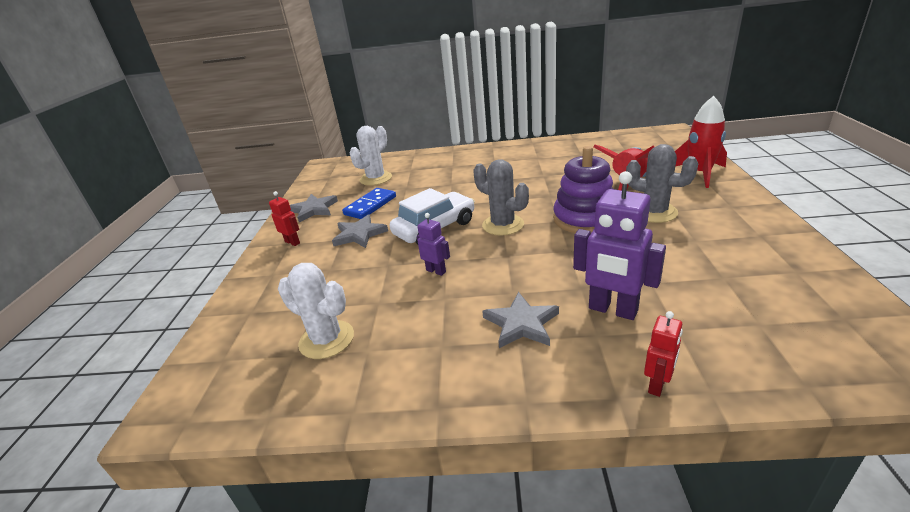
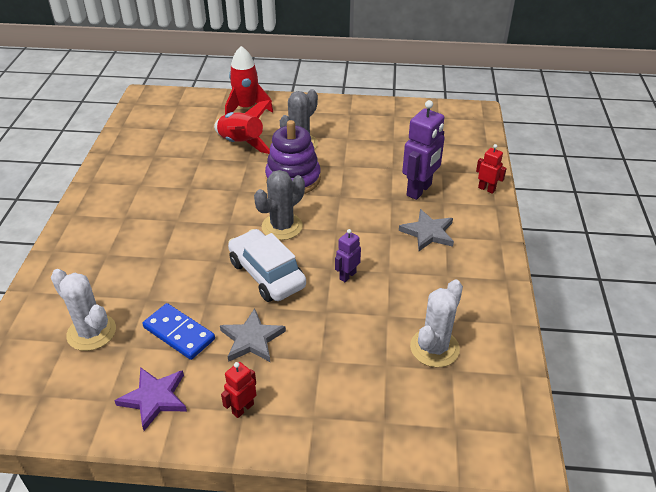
camera: 90 degrees left, 10 degrees up
(314, 209) = (154, 398): grey star -> purple star

